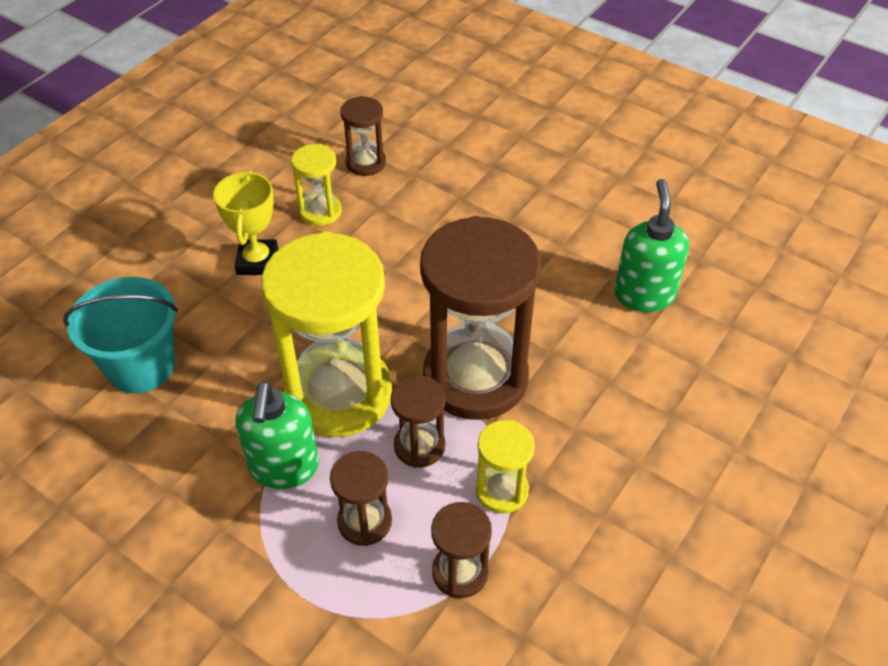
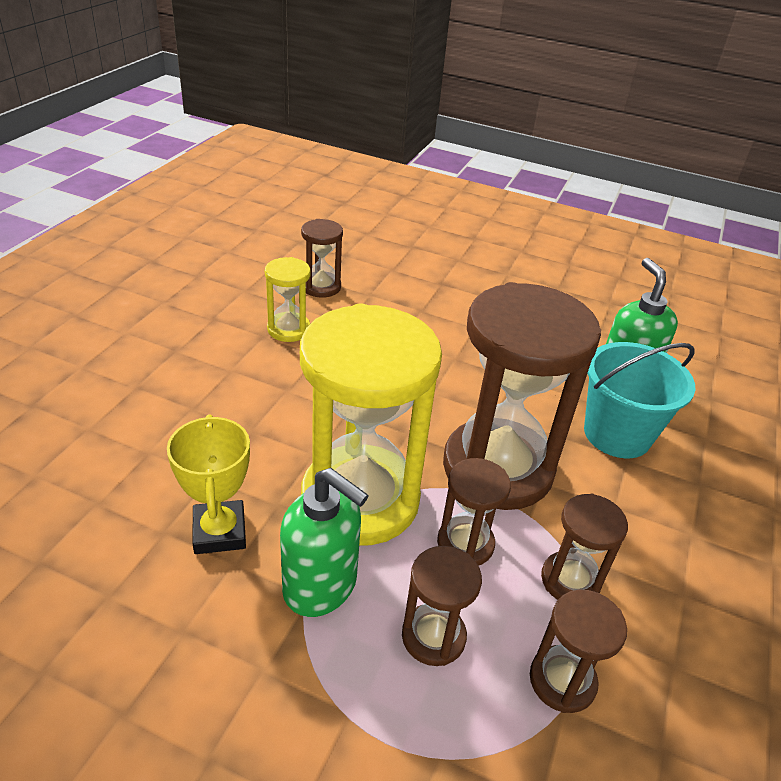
camera: 15 degrees left, 10 degrees down
(141, 366) = (124, 493): turquoise bucket -> turquoise bucket (617, 434)
(257, 261) = (235, 378): yellow trophy -> yellow trophy (219, 532)
(284, 467) = (321, 586): green soap dispenser -> green soap dispenser turned 45 degrees counterclockwise
(502, 490) = (570, 580): yellow hourglass -> brown hourglass

